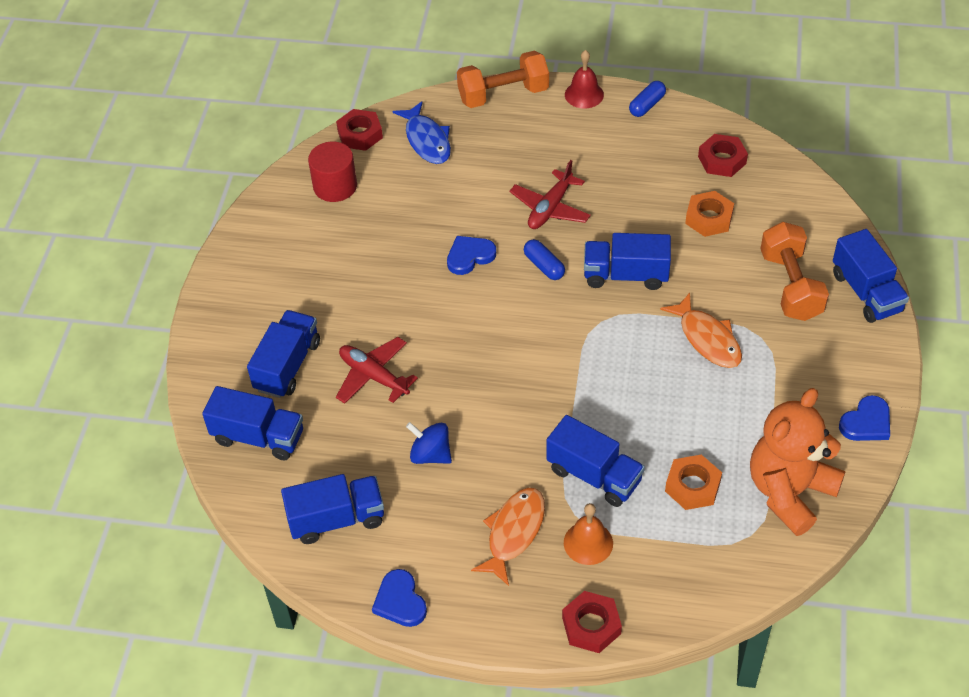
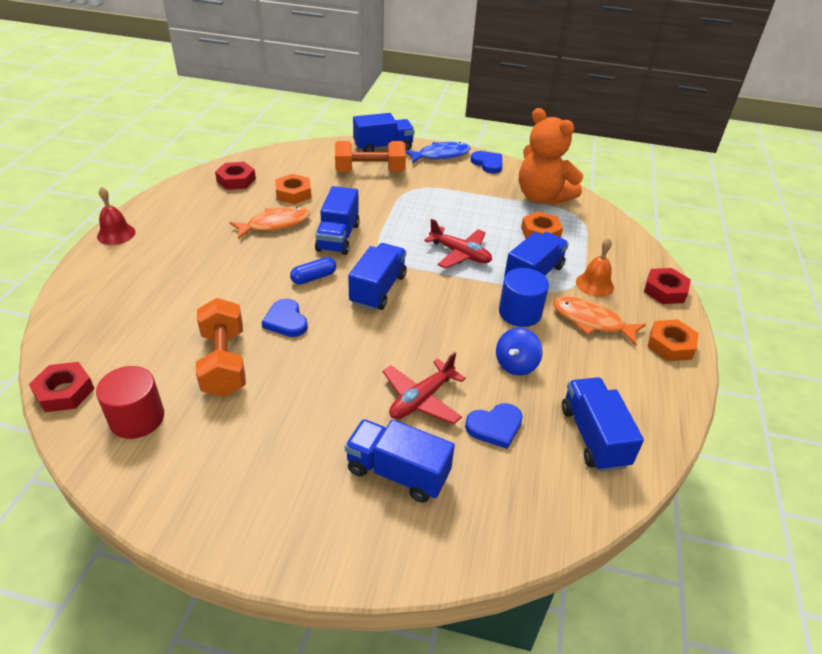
camera: 90 degrees left, 10 degrees down
(258, 437) = (495, 503): blue truck -> blue truck (378, 289)
(400, 601) = (672, 395): blue heart -> blue heart (495, 427)
(427, 140) = (110, 338): blue fish -> blue fish (441, 155)
(483, 614) = (670, 345): none -> orange nut
(503, 94) = (80, 280): orange dumbbell -> orange dumbbell (224, 363)
(517, 459) = (520, 312): none -> blue cylinder
(550, 208) = (247, 267): red plane -> red plane (460, 254)
(647, 105) = (153, 204): blue capsule -> none
(707, 339) = (410, 209): orange fish -> orange fish (275, 224)

